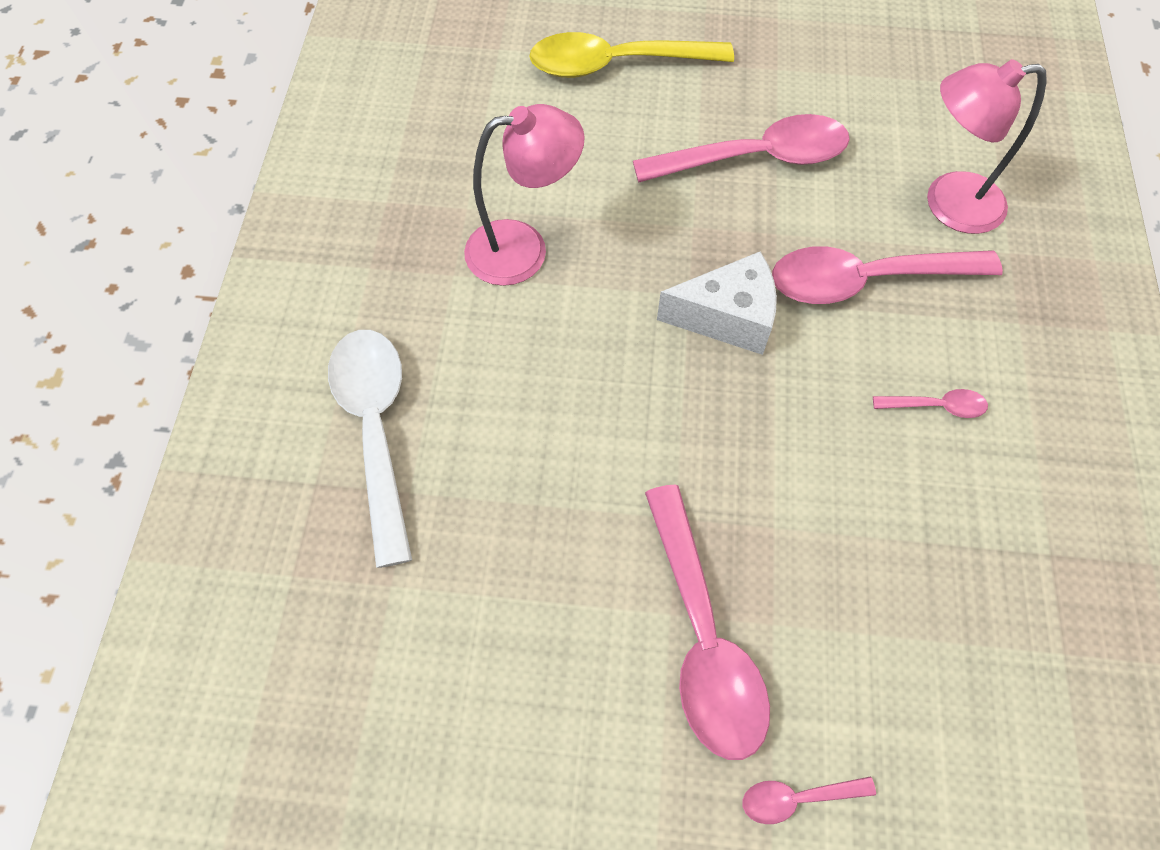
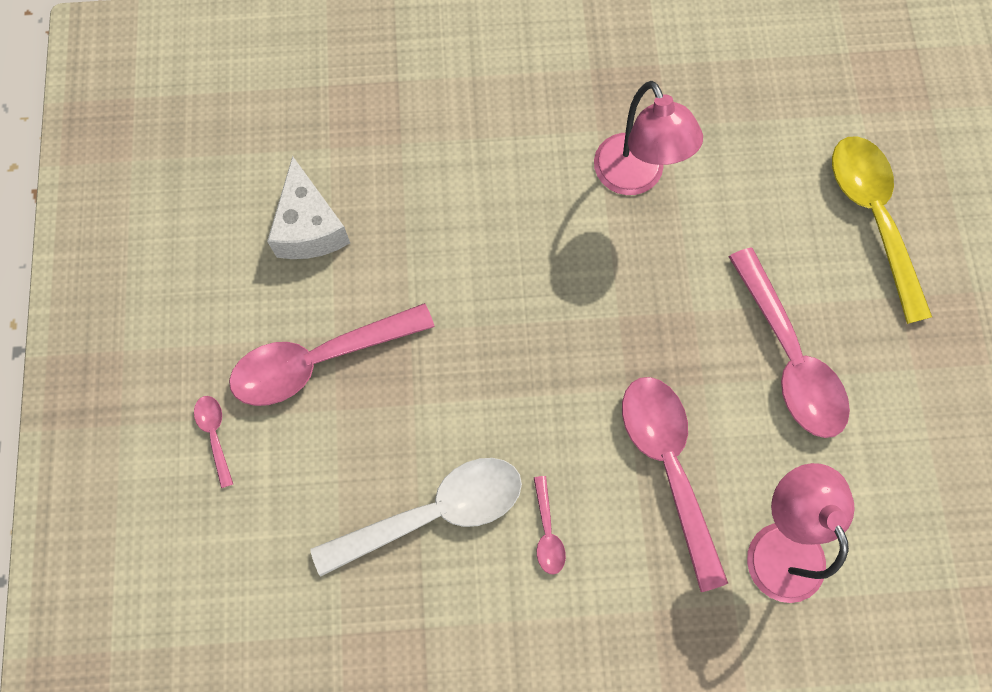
camera: 80 degrees right, 10 degrees up
(376, 429) = (447, 108): white spoon -> white spoon (434, 513)
(727, 318) = (601, 350): white cheese -> white cheese (309, 227)

